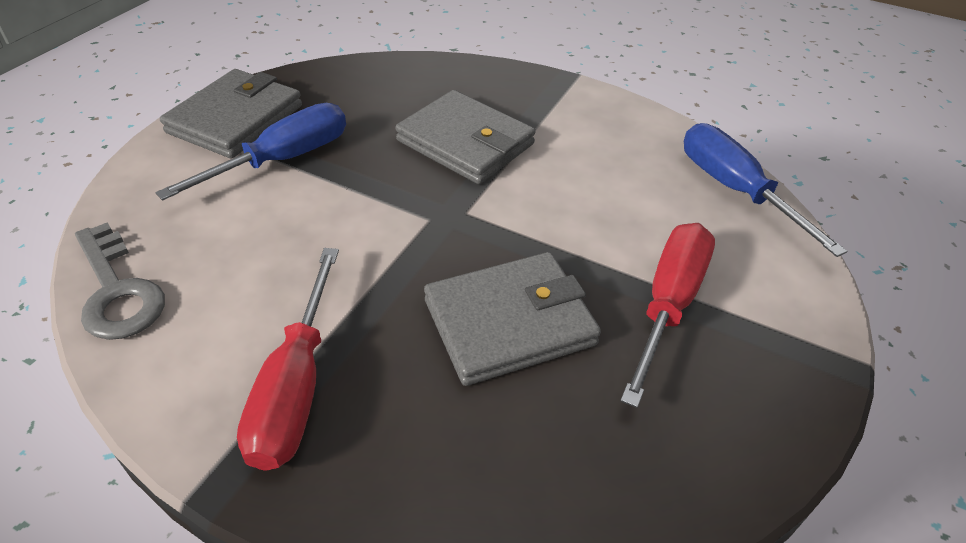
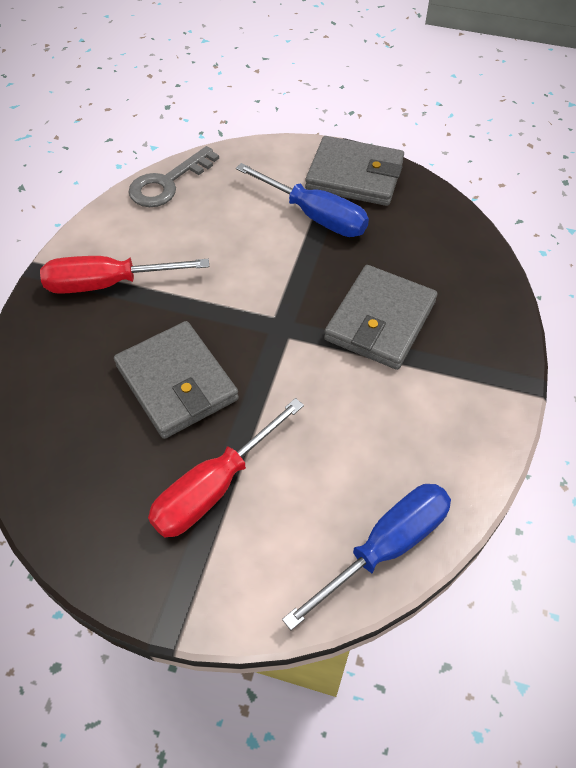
camera: 80 degrees right, 10 degrees up
(668, 304) = (214, 487): red screwdriver -> red screwdriver turned 120 degrees clockwise

